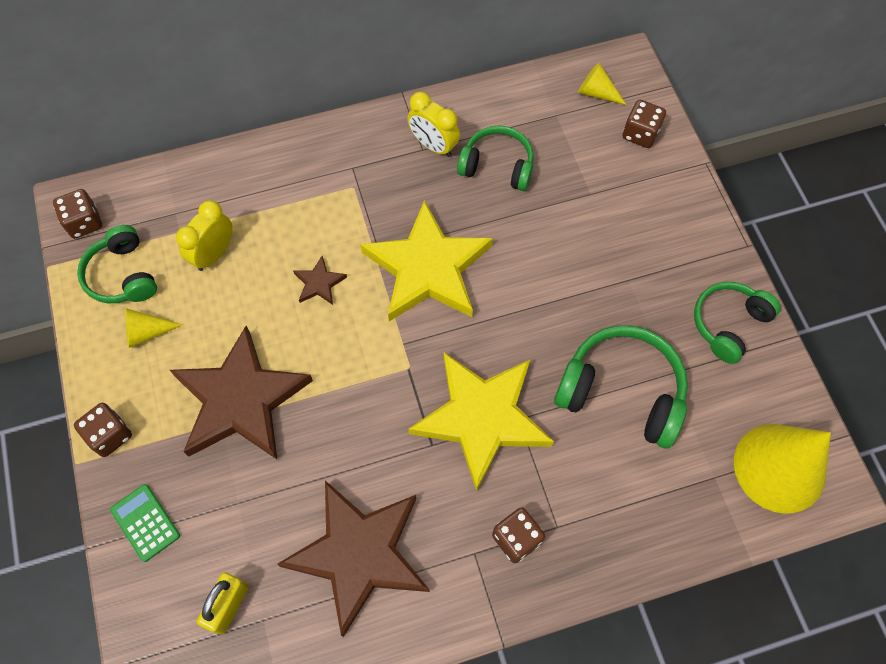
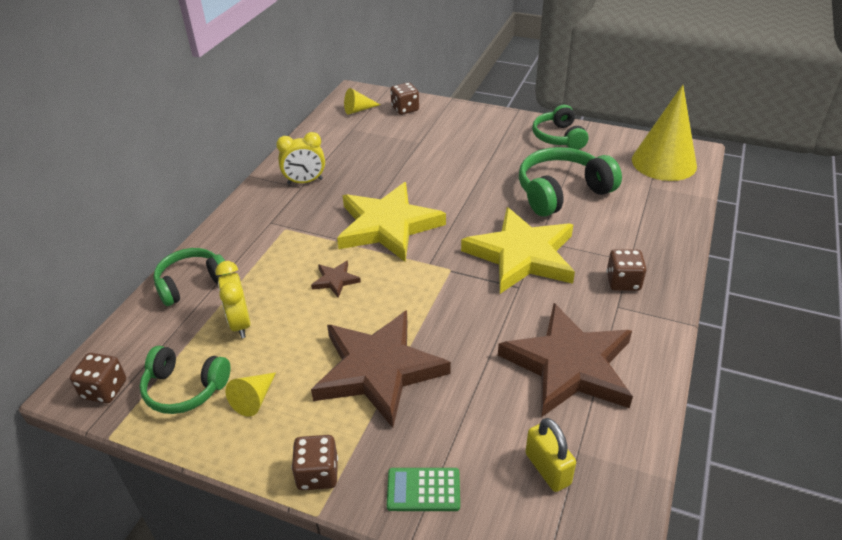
camera: 50 degrees left, 25 degrees down
(497, 166) = (354, 165): green headphones -> green headphones (192, 283)

